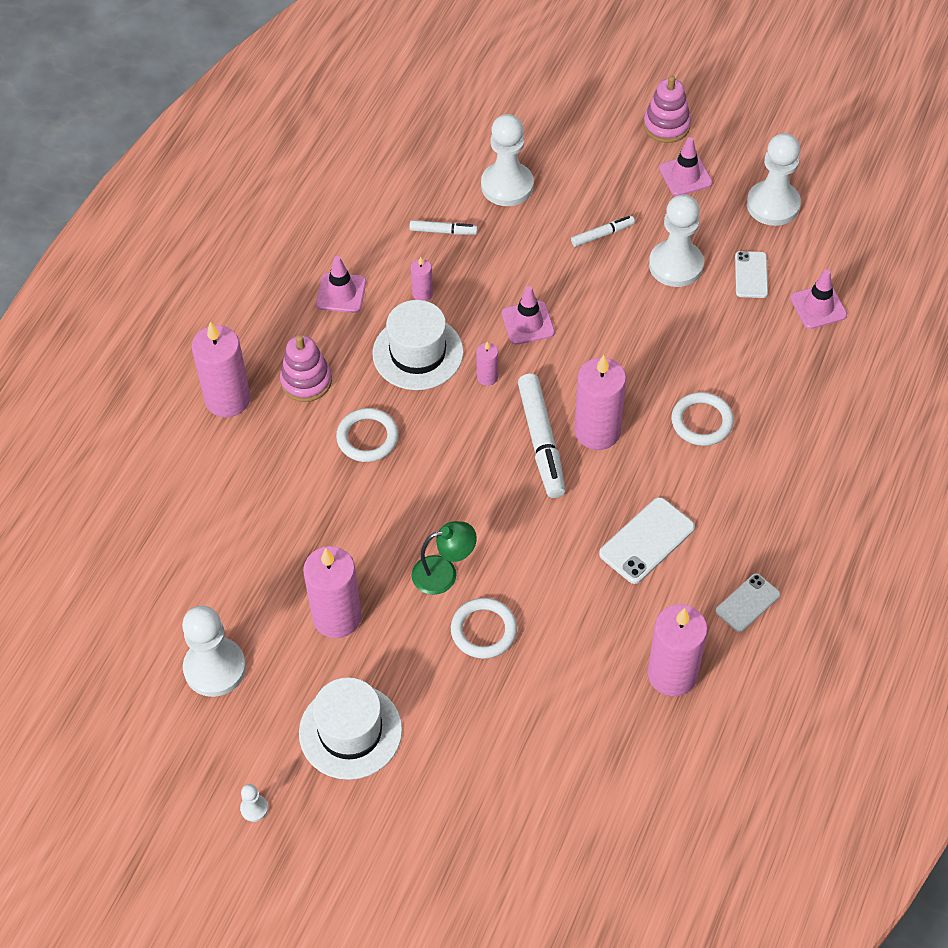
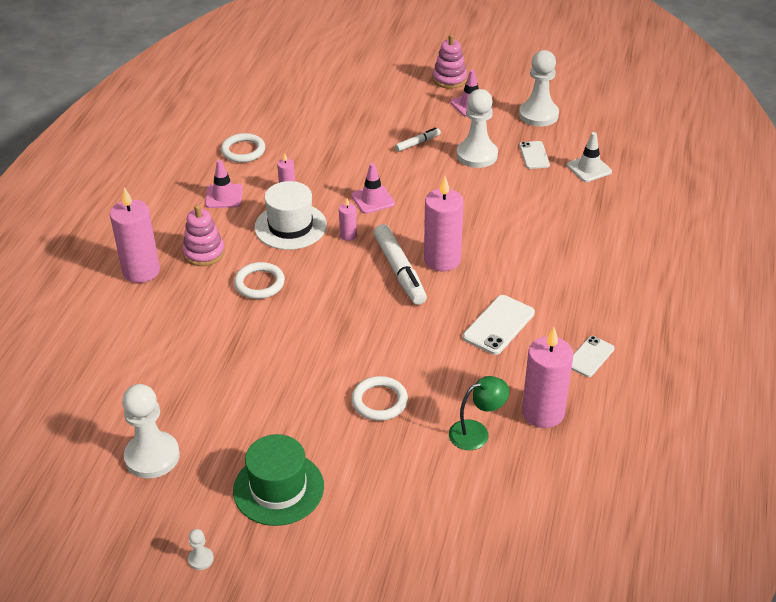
camera: 10 degrees left, 15 degrees down
(337, 617) = (253, 407): pink candle -> none
(350, 731) = (278, 488): white hat -> green hat
(443, 231) = (297, 153): white marker -> none
(444, 573) = (338, 366): green lamp -> green lamp (476, 432)
(507, 186) = (340, 122): white pawn -> none
(702, 421) = (521, 245): white ring -> white ring (243, 151)
(818, 307) = (589, 168): pink traffic cone -> white traffic cone

